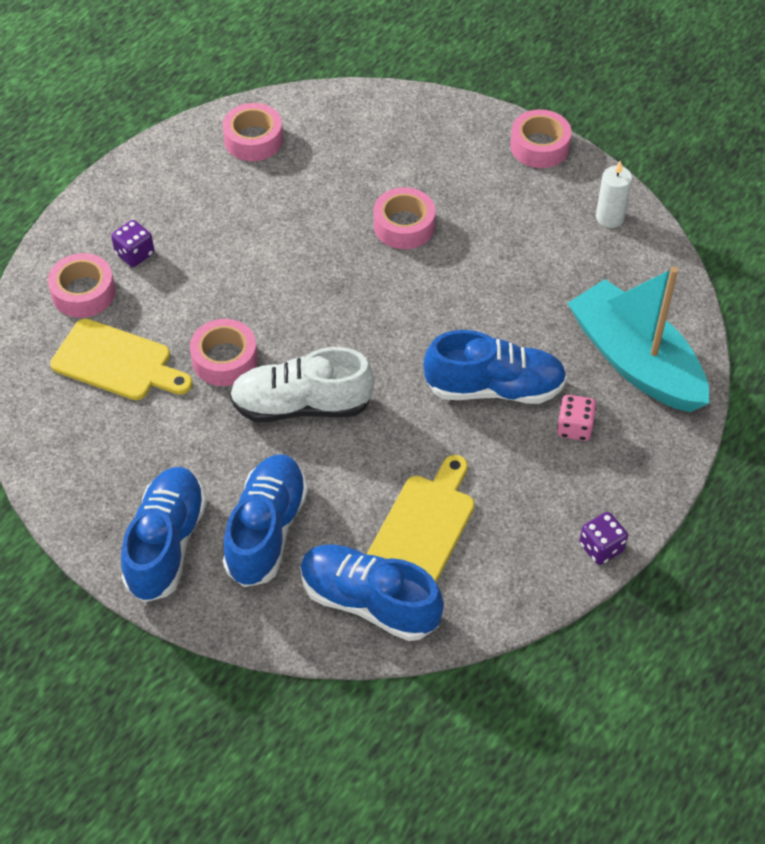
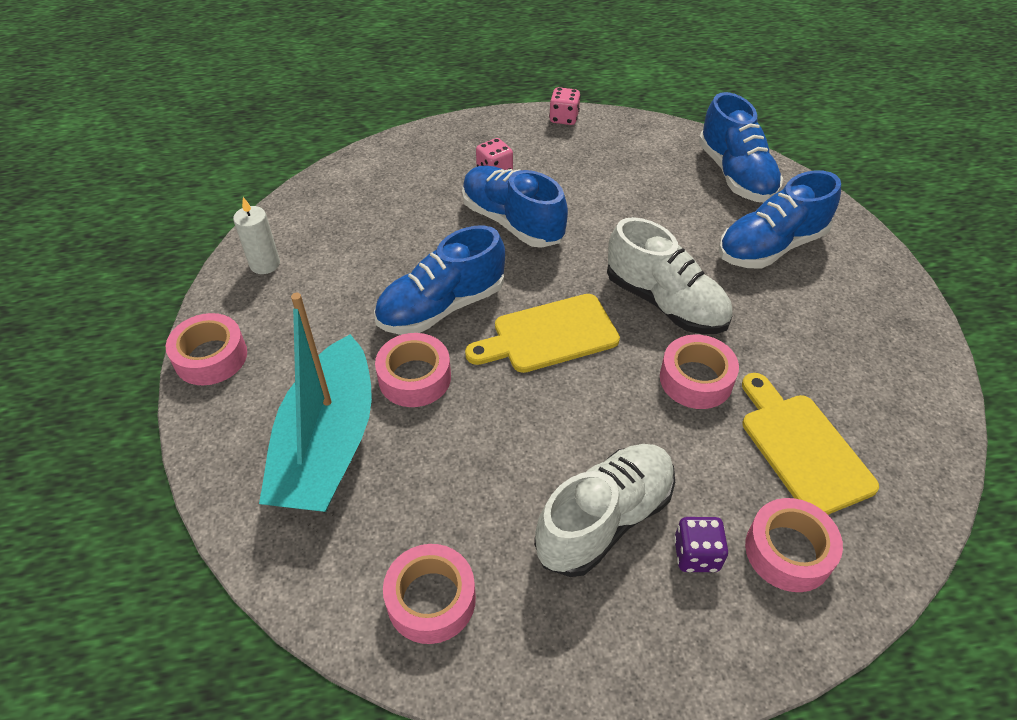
camera: 135 degrees left, 5 degrees down
(166, 544) = (857, 284): blue shoe -> blue shoe (441, 307)
(202, 235) = (604, 519): none -> white shoe
(424, 526) = (657, 186): yellow cutting board -> yellow cutting board (549, 335)
(601, 547) = (564, 118): purple dice -> pink dice
(635, 361) = (403, 177): turquoise boat -> turquoise boat (328, 445)

